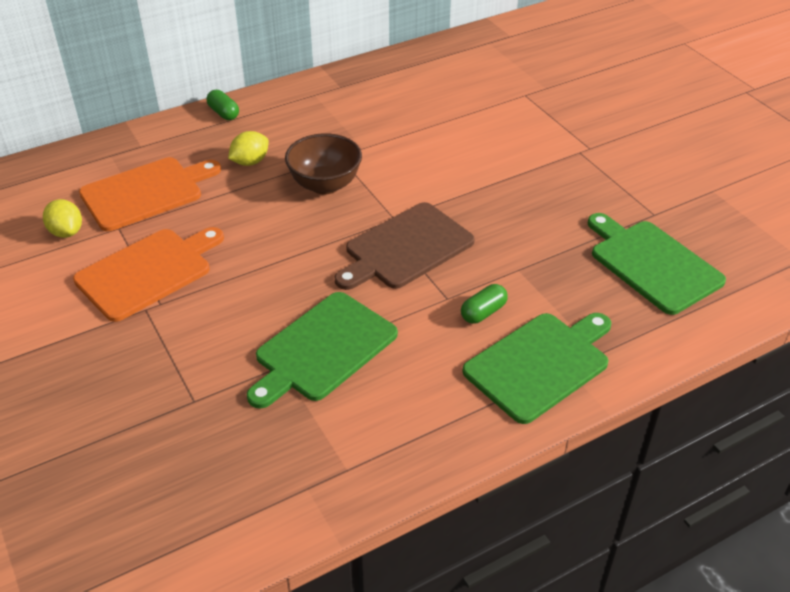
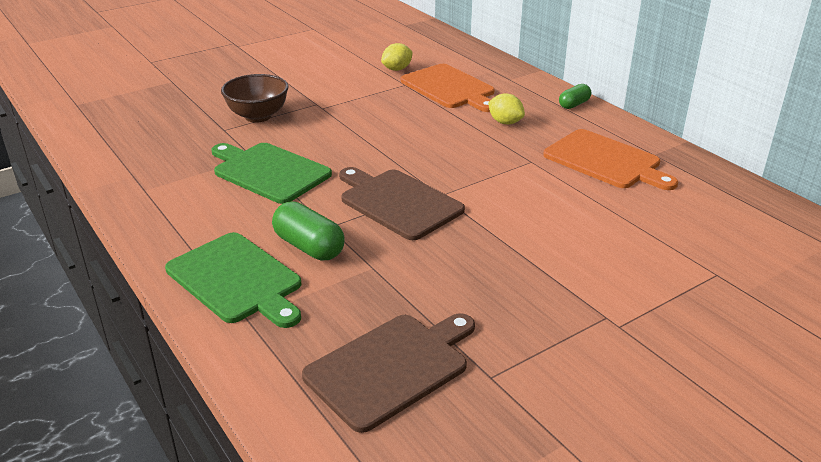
camera: 85 degrees right, 10 degrees down
(148, 272) = (356, 100): orange cutting board -> orange cutting board (605, 161)
(325, 185) = (482, 158): brown bowl -> brown bowl (258, 116)
(483, 312) = (309, 247): green capsule -> green capsule, size x1.62
(652, 264) = (391, 367): green cutting board -> brown cutting board

